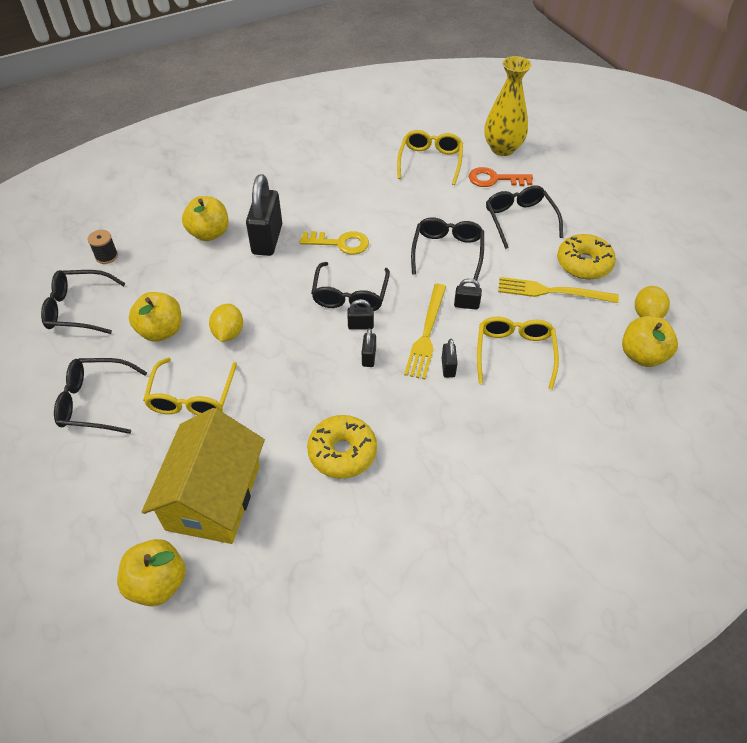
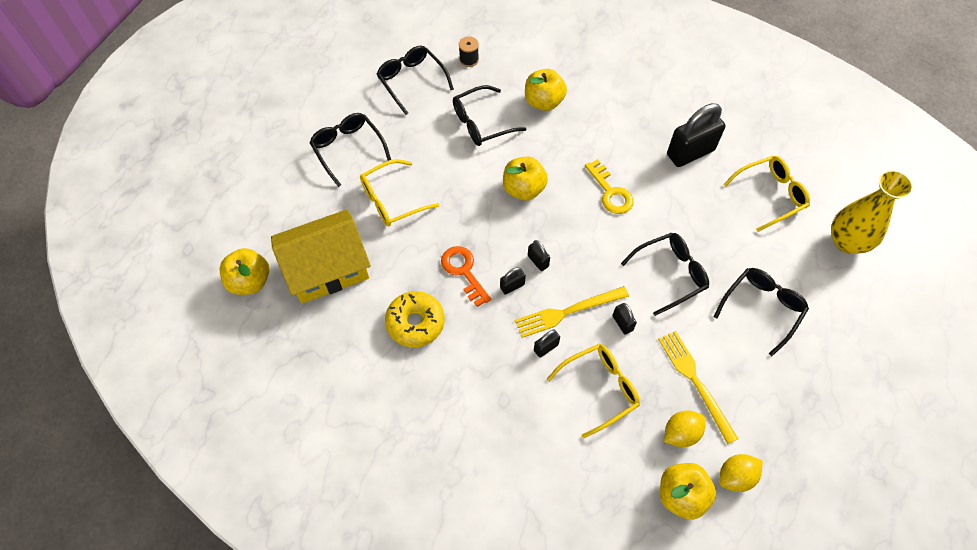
camera: 55 degrees right, 10 degrees up
(161, 331) = (431, 141): yellow apple -> yellow apple (523, 189)
(228, 333) = (462, 182): yellow lemon -> yellow lemon (681, 433)
(267, 239) = (570, 142): black padlock -> black padlock (690, 152)
(350, 295) = (562, 234): black glasses -> black glasses (481, 123)
(494, 179) = (797, 259): orange key -> orange key (463, 272)
(584, 264) = (754, 391): yellow donut -> none

